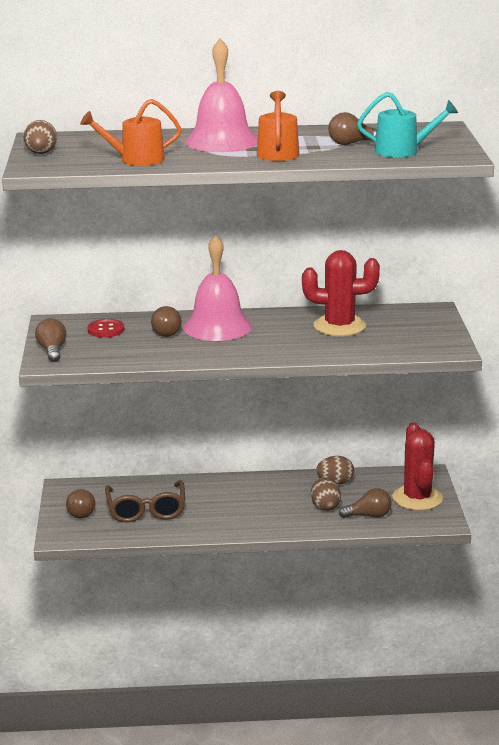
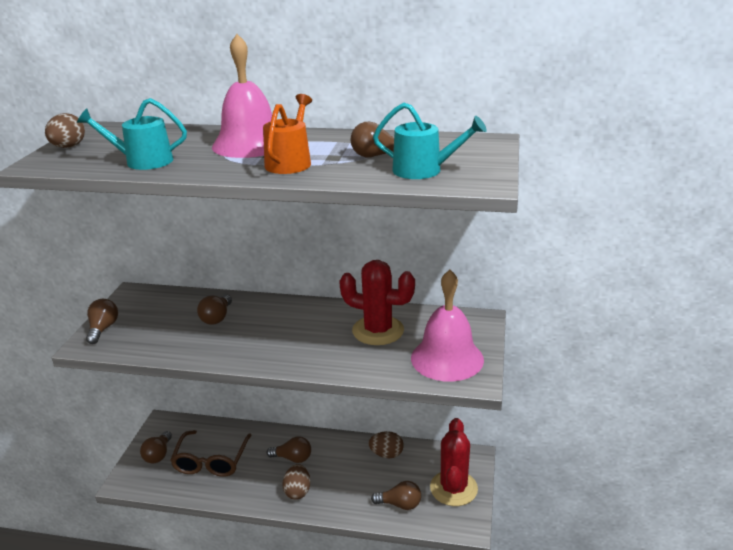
camera: 15 degrees right, 5 degrees up
(106, 330) = (167, 308): red button -> none
(136, 159) = (143, 161): orange watering can -> turquoise watering can
(217, 327) = (265, 317): pink bell -> pink bell (447, 358)
(236, 497) = (293, 458): none -> brown light bulb
(325, 506) = (365, 484): brown egg -> brown egg (297, 491)

